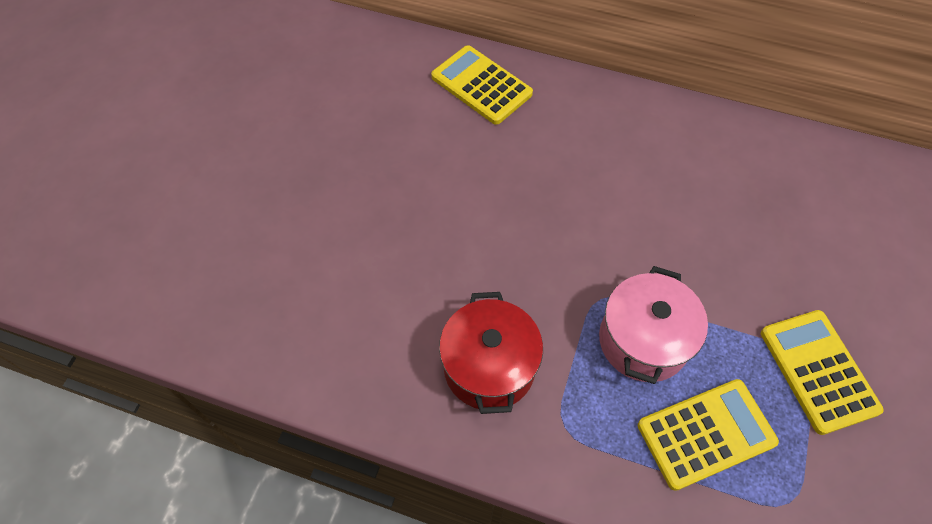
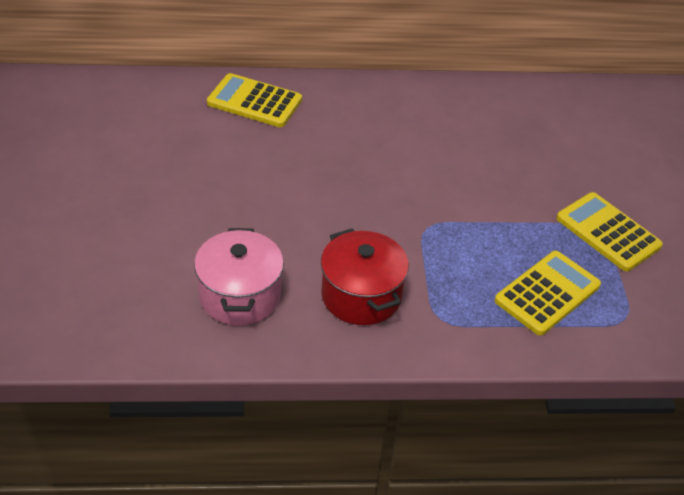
camera: 25 degrees left, 15 degrees down
(643, 340) = (473, 246): pink pot -> pink pot (240, 296)

